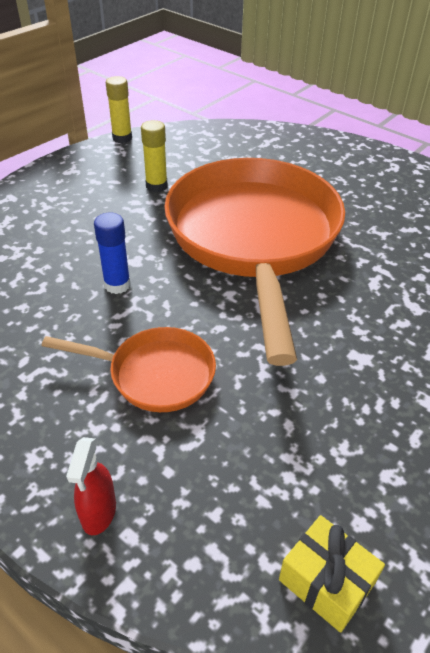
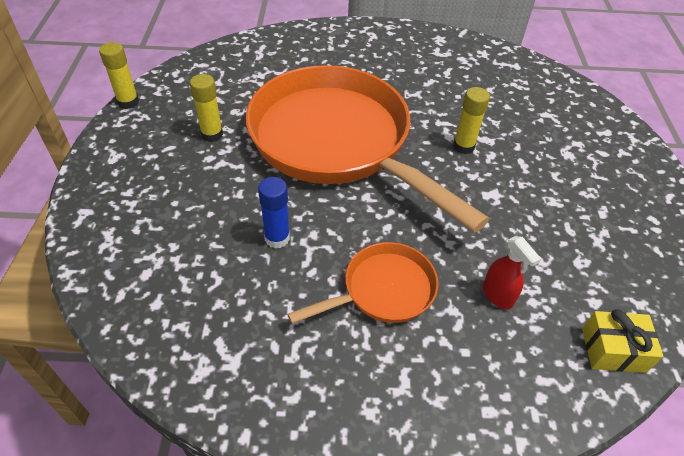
camera: 40 degrees left, 5 degrees up
(99, 512) = (455, 412): red spray bottle -> red spray bottle (497, 295)
(379, 300) = (463, 146): none -> yellow glue stick

